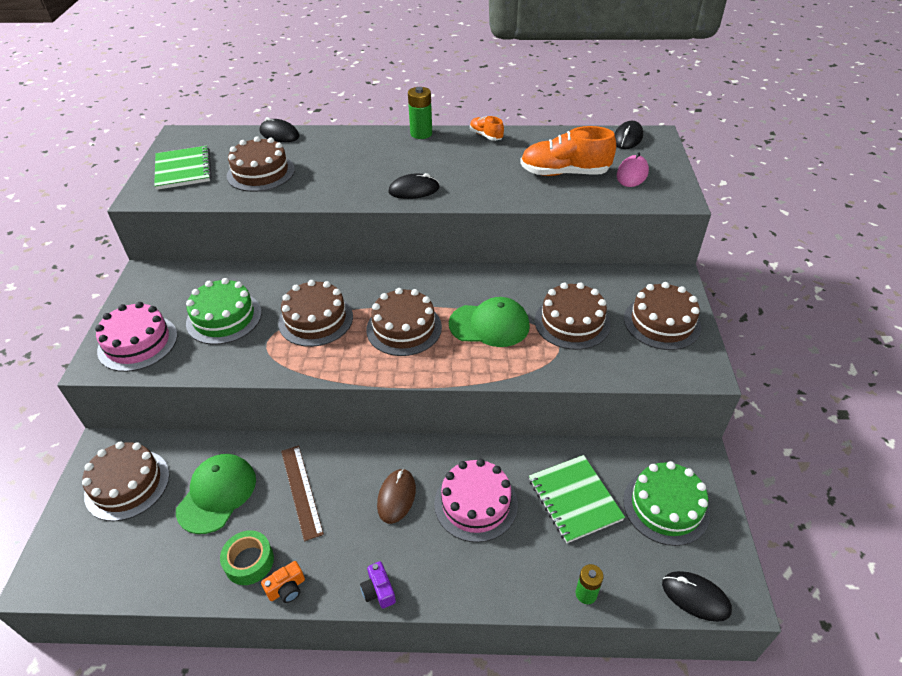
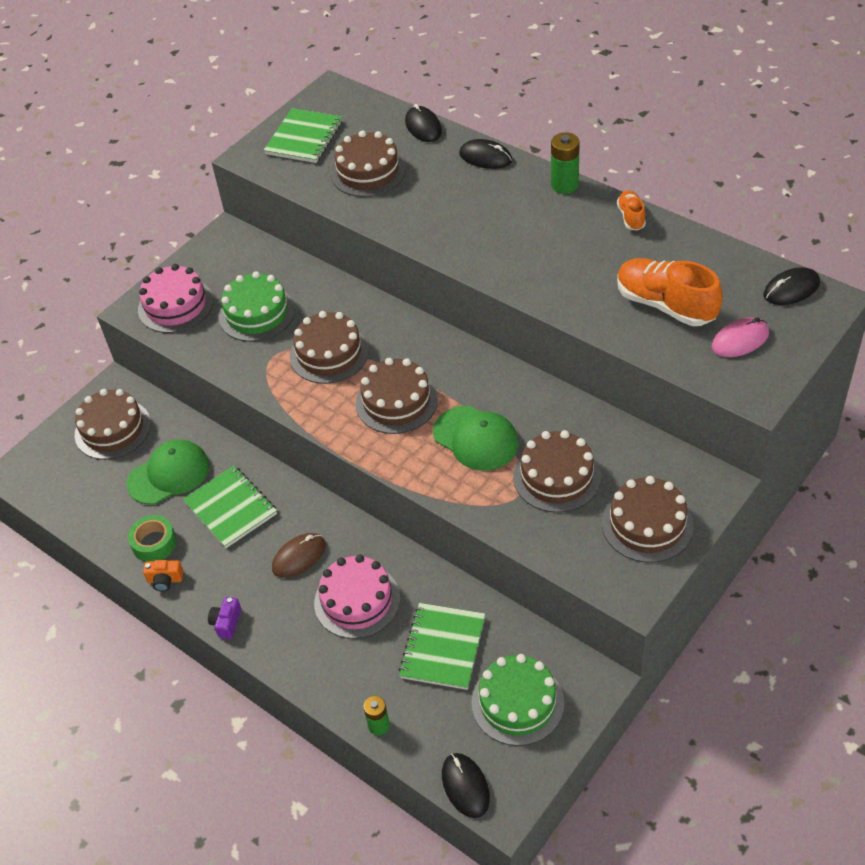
camera: 40 degrees right, 5 degrees up
(301, 491) = (231, 508): brown ruler -> green notebook
(414, 190) = (491, 257): black mouse -> black mouse (485, 157)

